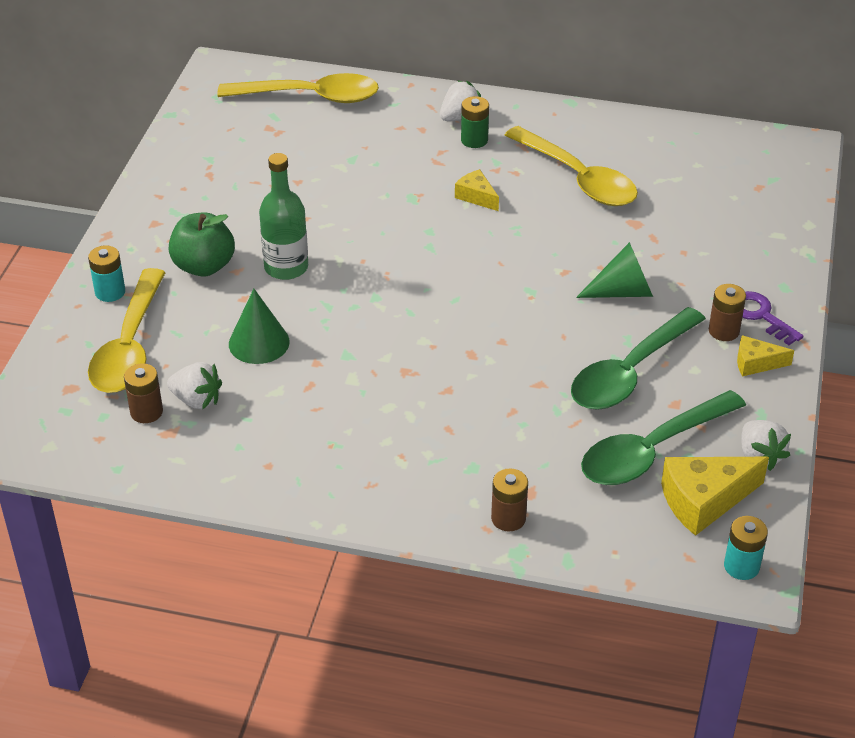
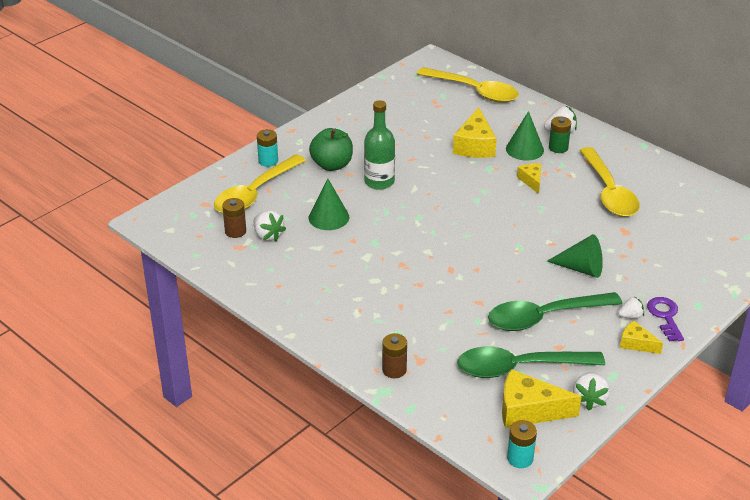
camera: 30 degrees right, 5 degrees down
(369, 172) = (475, 145): none -> yellow cheese
(435, 156) = (524, 149): none -> green cone
(724, 331) = (630, 316): brown battery -> white strawberry

